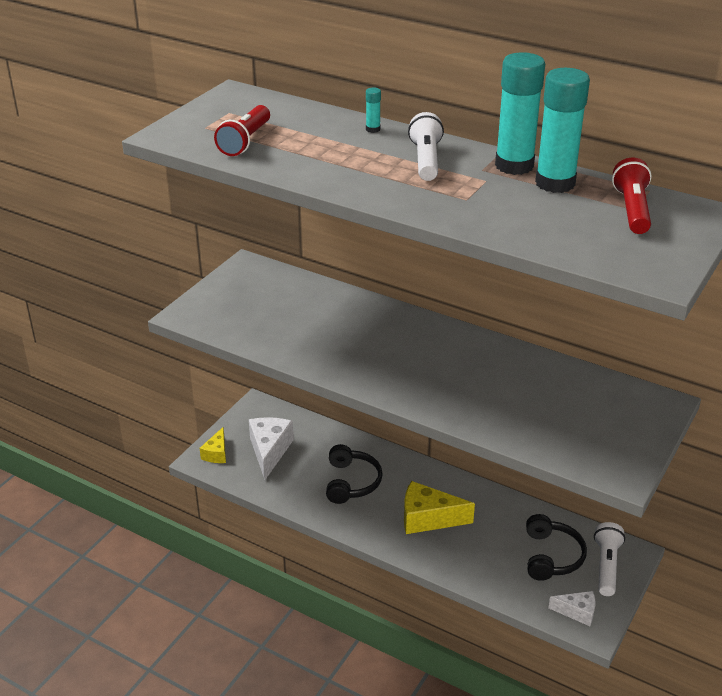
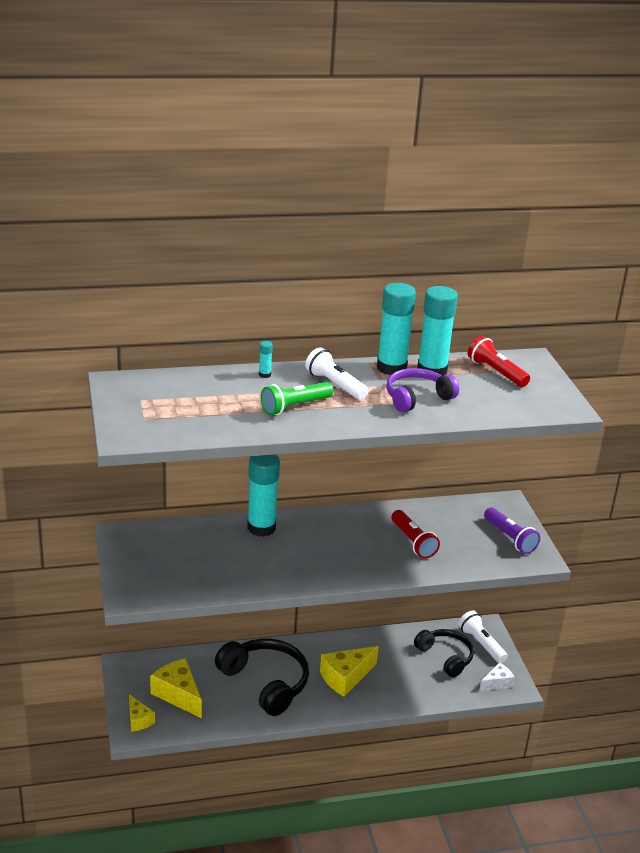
camera: 45 degrees left, 5 degrees down
(245, 141) = (193, 418): red flashlight -> red flashlight (413, 542)
(269, 451) = (178, 695): white cheese -> yellow cheese
(351, 482) = (265, 682): black headphones -> black headphones, size x1.52
(352, 164) = (295, 407): none -> green flashlight
(370, 312) = (261, 528): none -> turquoise glue stick
(492, 201) = (417, 398): none -> purple headphones
(615, 438) = (510, 538): none -> purple flashlight

